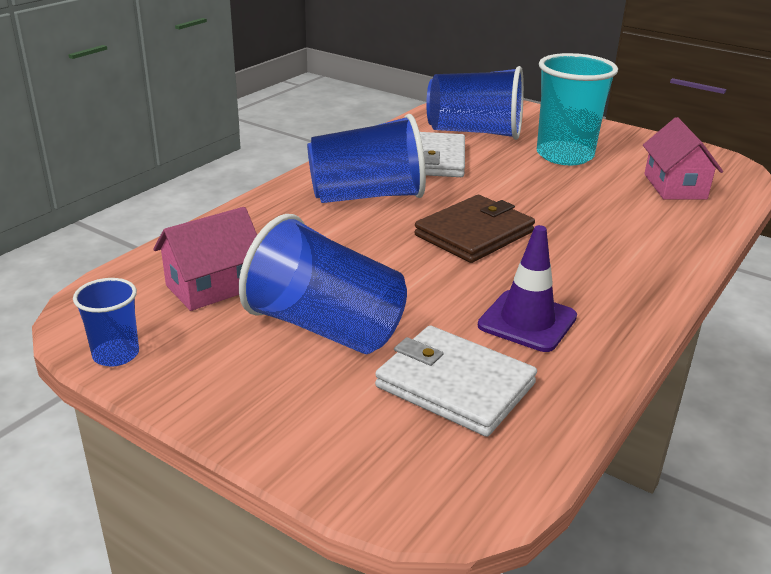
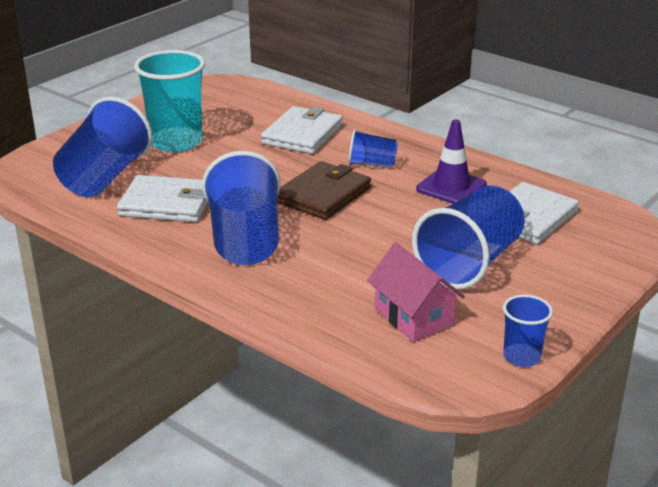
camera: 85 degrees left, 0 degrees up
(474, 233) = (323, 195): brown wallet -> brown wallet turned 75 degrees clockwise
(568, 263) = (371, 164): none -> blue cup
(627, 218) = (302, 134): none -> white wallet
(674, 186) = (249, 109): pink house -> none

